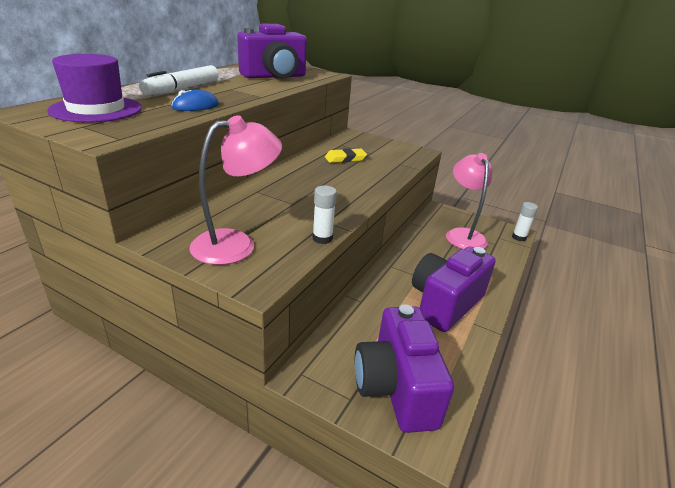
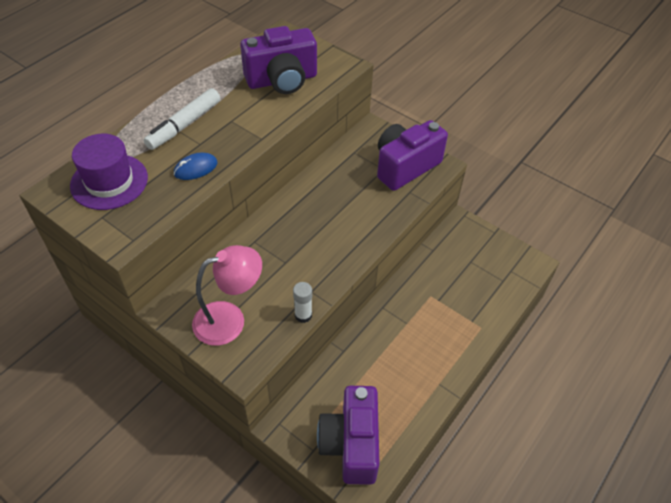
camera: 10 degrees right, 20 degrees up
(345, 158) = (352, 182): yellow eraser -> none
(445, 303) = (420, 359): purple camera -> purple camera (405, 166)
(462, 235) = (472, 265): pink lamp -> none
(519, 237) = (533, 271): white glue stick -> none

